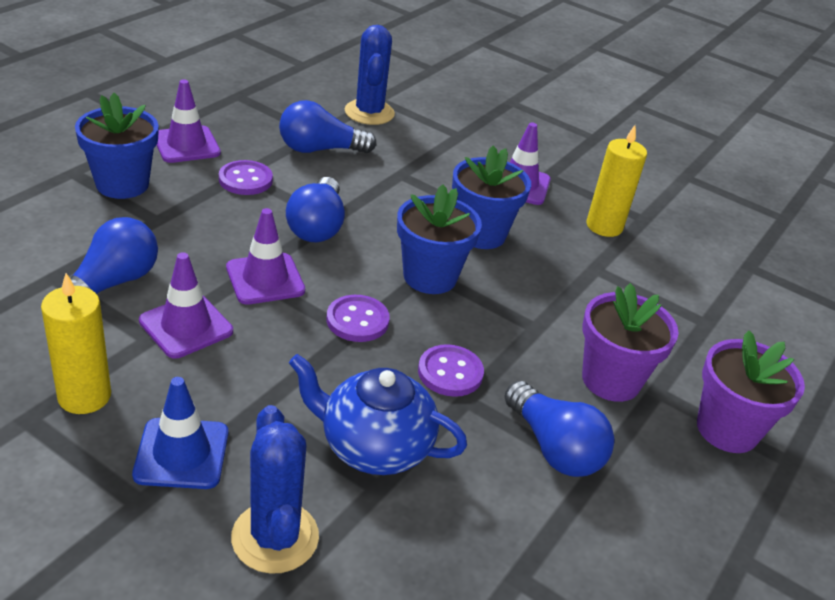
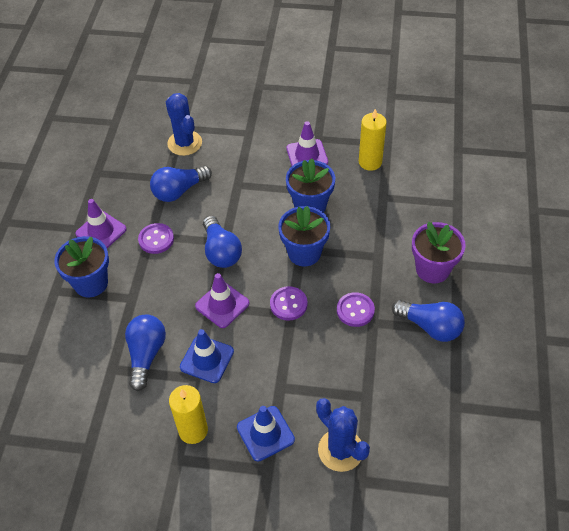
camera: 20 degrees left, 15 degrees up
(186, 326) = (207, 359): purple traffic cone -> blue traffic cone
(374, 447) = (349, 376): blue teapot -> none
(727, 429) = (500, 268): purple flower pot -> none

